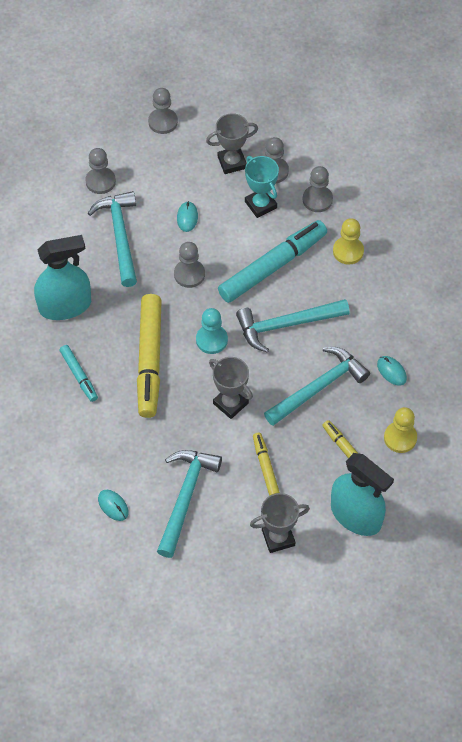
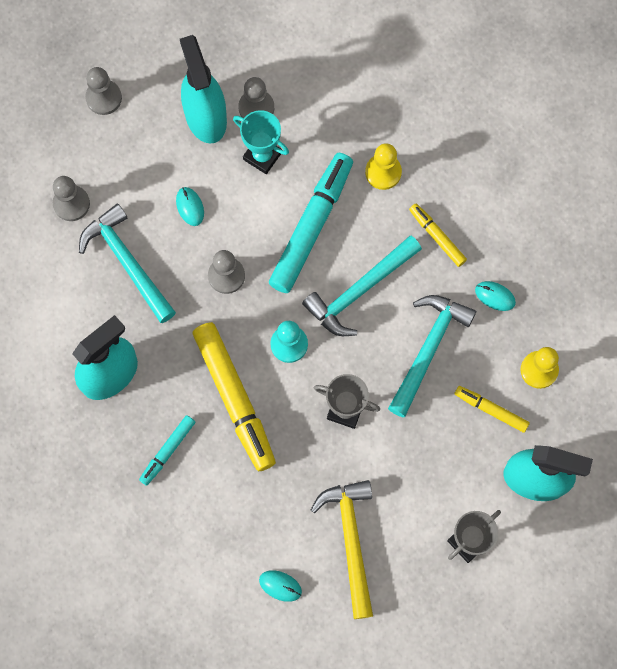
camera: 25 degrees left, 15 degrees up
(79, 375) = (168, 451): turquoise marker -> turquoise marker turned 90 degrees clockwise
(185, 497) = (351, 541): turquoise hammer -> yellow hammer
(232, 162) = (205, 116): grey trophy -> turquoise spray bottle
(265, 467) = (417, 468): yellow marker -> yellow marker (437, 237)
(317, 199) = (320, 123): grey pawn -> none

